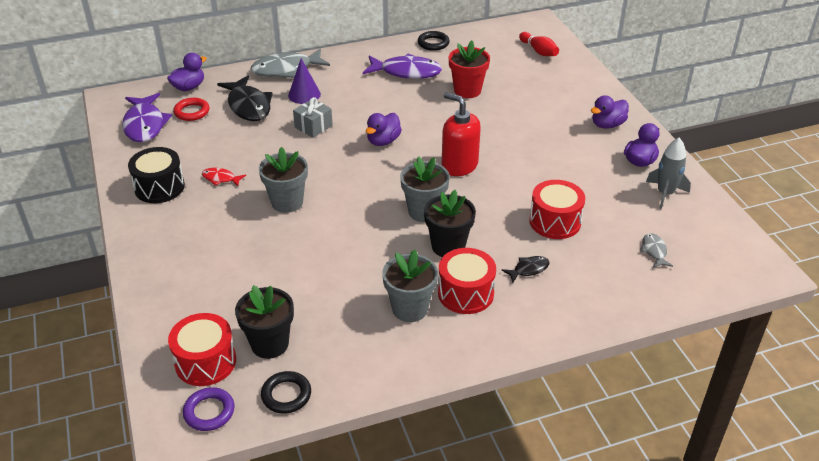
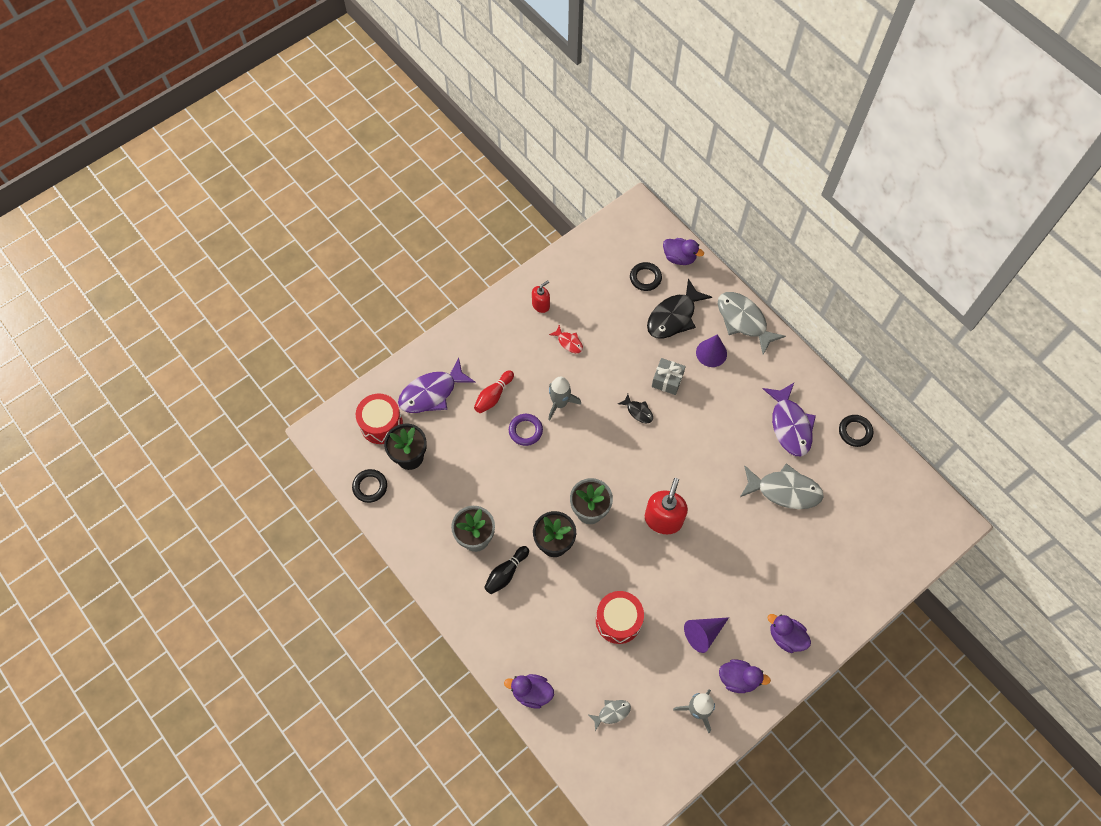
camera: 70 degrees right, 25 degrees up
(145, 125) = (612, 253): purple fish -> purple fish (432, 393)
(159, 187) = (541, 305): black drum -> red soap dispenser
(192, 112) = (645, 278): red ring -> black ring
(209, 412) = (342, 446): purple ring -> purple ring (525, 431)
(220, 178) = (568, 342): red fish -> red fish turned 135 degrees clockwise
(287, 202) = (560, 403): grey flower pot -> grey rocket
(383, 141) = (671, 445): purple duck -> purple duck (531, 692)
(465, 293) = (506, 573): red drum -> black bowling pin
(467, 90) = (784, 490): red flower pot -> grey fish
(528, 269) = (550, 614): black fish -> black fish (638, 411)
(538, 51) = (892, 538): red bowling pin -> red bowling pin (493, 396)
(588, 170) = (703, 633): none -> purple cone

